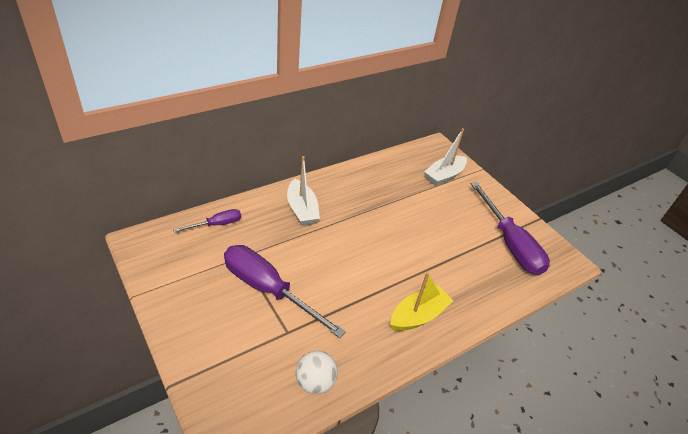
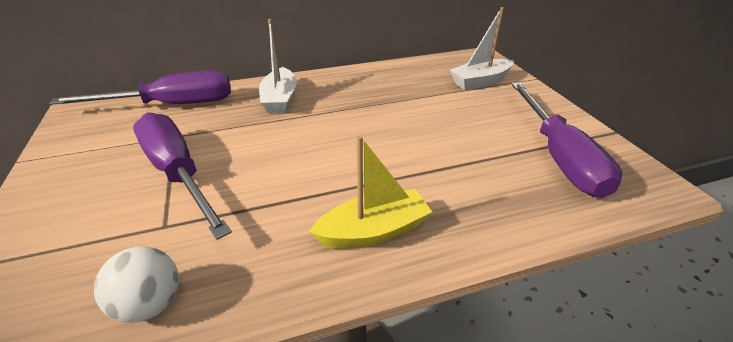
camera: 20 degrees right, 5 degrees down
(216, 224) = (171, 105): purple screwdriver -> purple screwdriver, size x2.00

